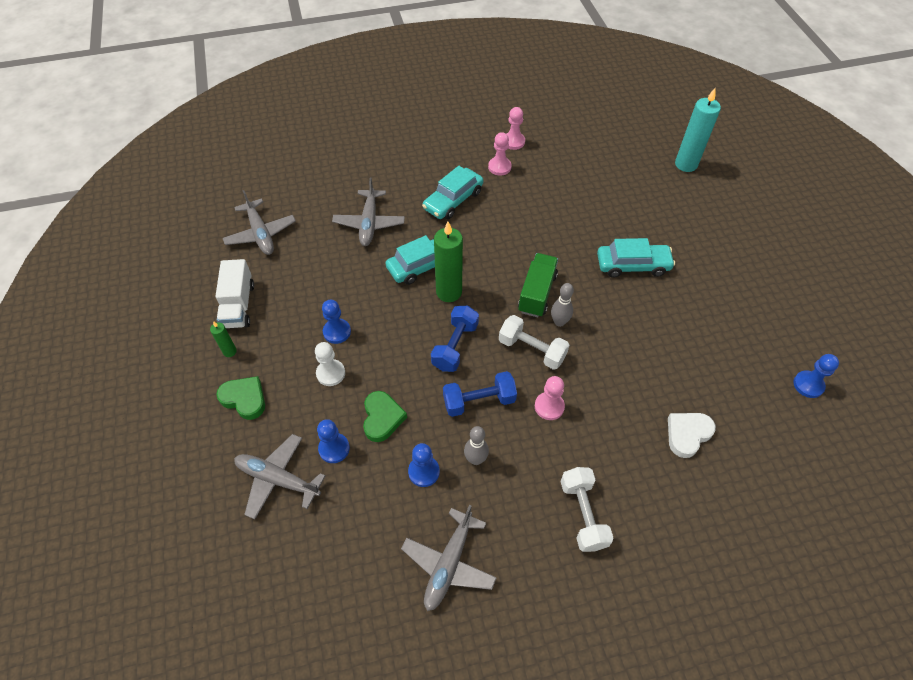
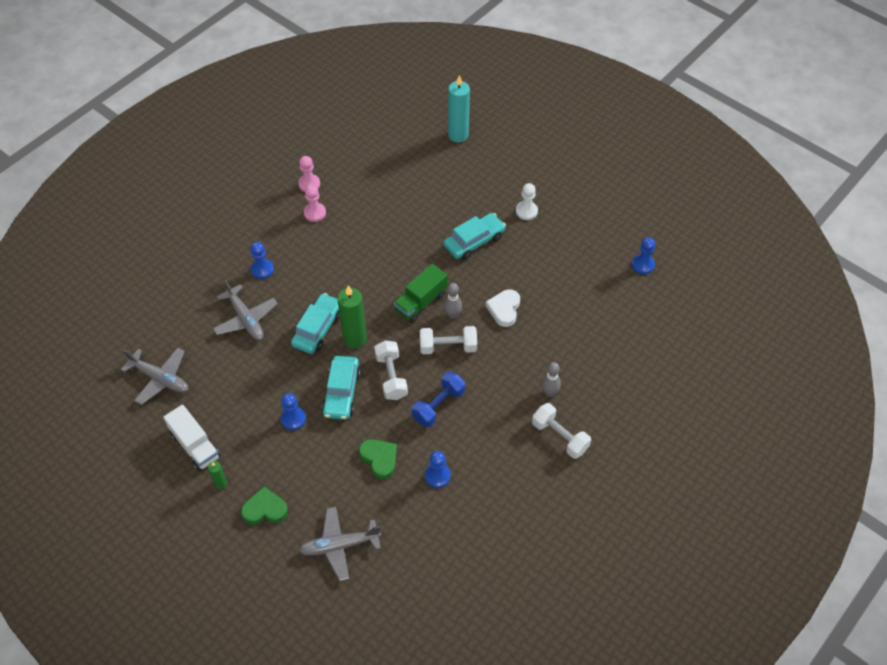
camera: 35 degrees left, 0 degrees up
(330, 373) = (315, 451): white pawn -> white pawn (526, 211)
(334, 448) = (362, 500): blue pawn -> blue pawn (262, 269)
(449, 564) = (499, 521): grey plane -> none
(453, 200) = (299, 262): turquoise car -> turquoise car (341, 392)
(455, 346) = (391, 376): blue dumbbell -> white dumbbell
(475, 459) = (466, 446): grey bowling pin -> grey bowling pin (549, 392)
(537, 293) = (421, 302): green truck -> green truck turned 120 degrees counterclockwise
(549, 406) = (489, 380): pink pawn -> none
(687, 434) = (590, 344): white heart -> white heart (504, 309)

